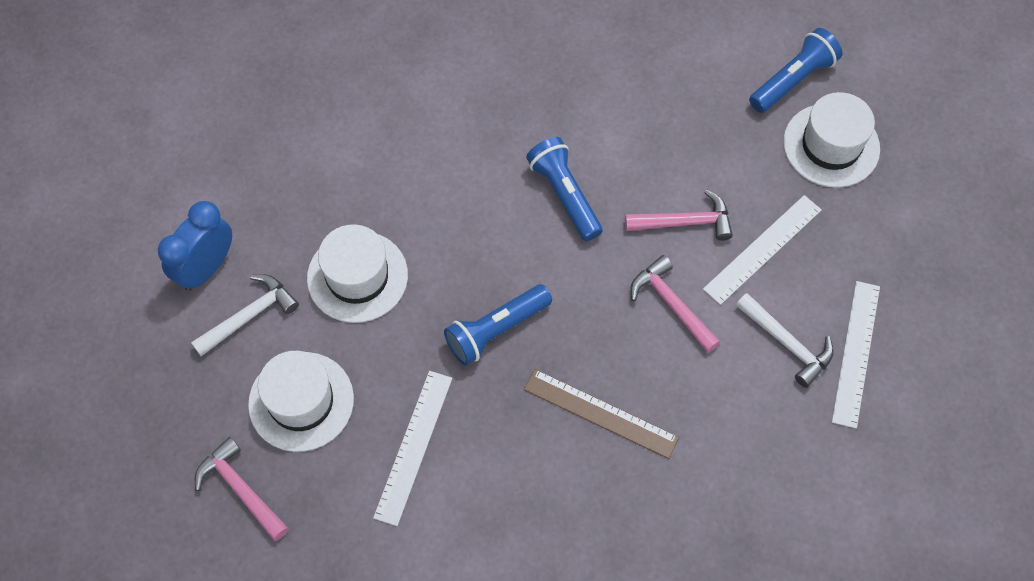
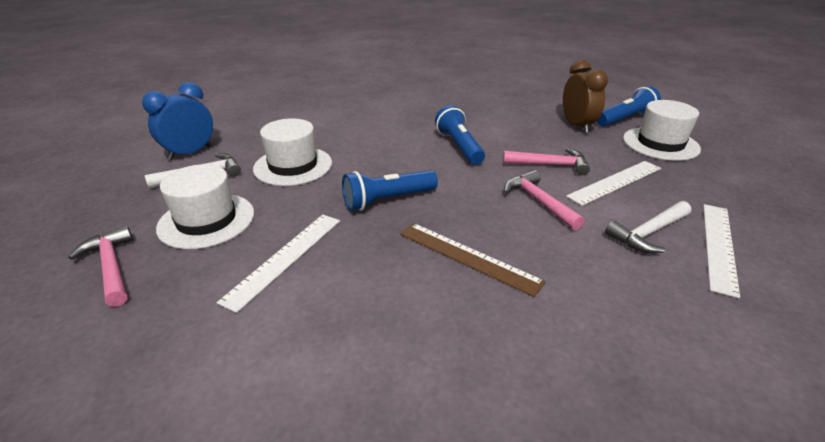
camera: 10 degrees right, 30 degrees down
(723, 112) = (577, 126): none -> brown clock
(787, 343) = (648, 233): white hammer -> white hammer turned 90 degrees clockwise

